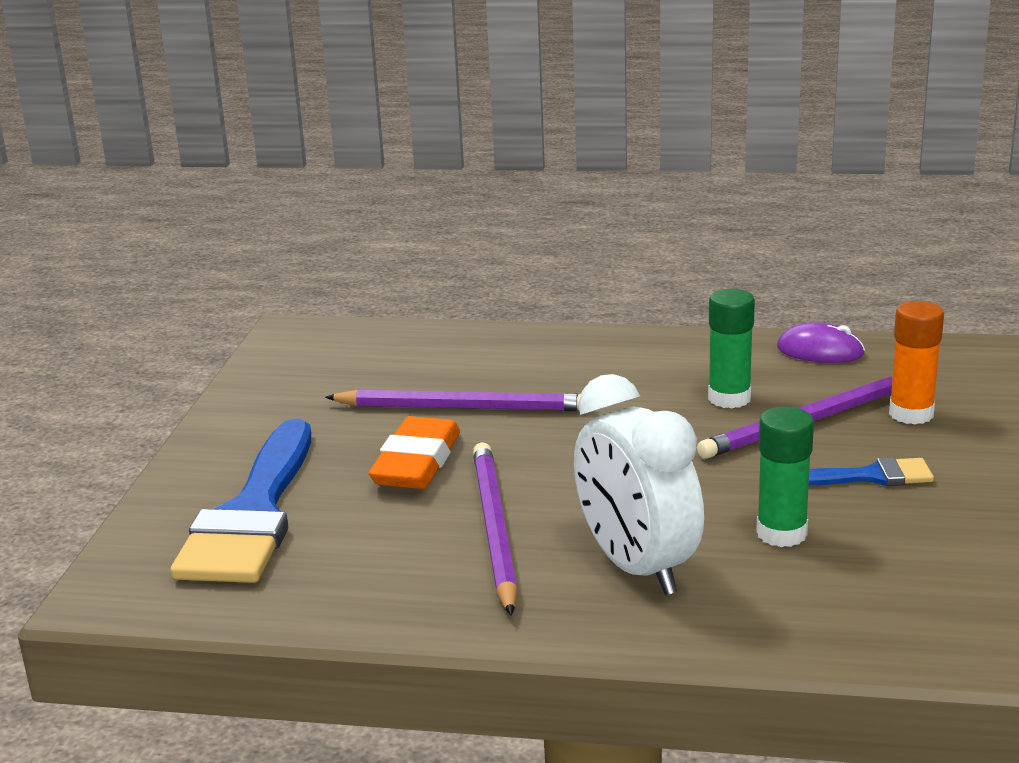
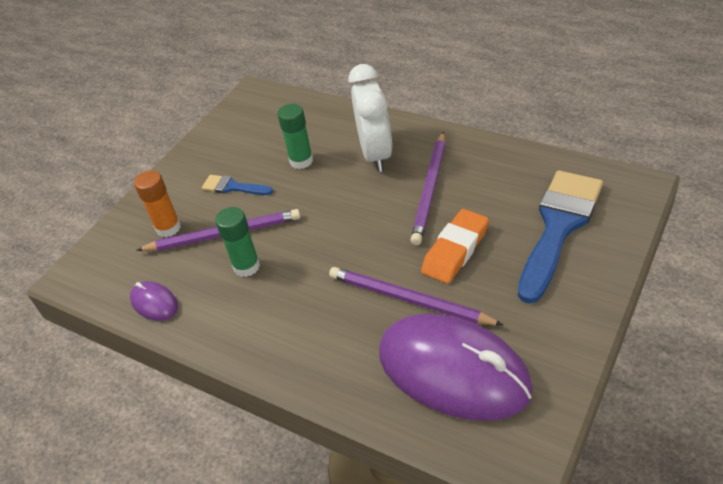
camera: 155 degrees left, 20 degrees up
(380, 367) = (453, 371): none -> purple mouse

